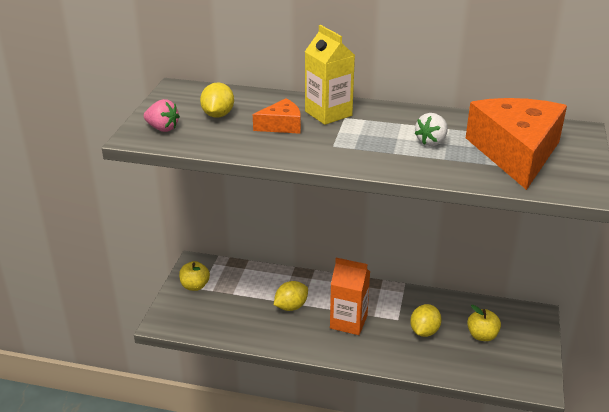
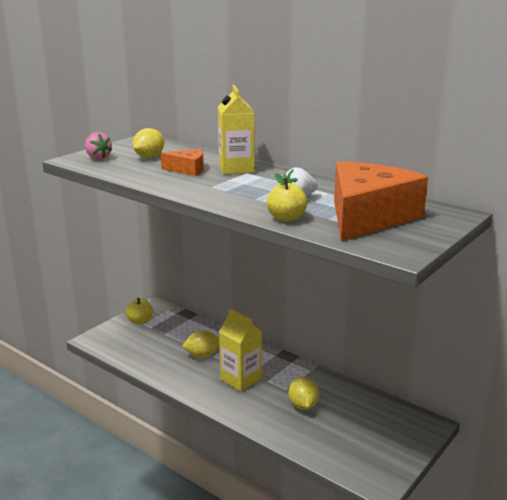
camera: 25 degrees right, 10 degrees down
(348, 322) = (240, 379): orange carton -> yellow carton
(424, 331) = (303, 405): yellow lemon -> yellow lemon turned 60 degrees counterclockwise
(482, 335) = (356, 424): yellow apple -> yellow apple (286, 218)

